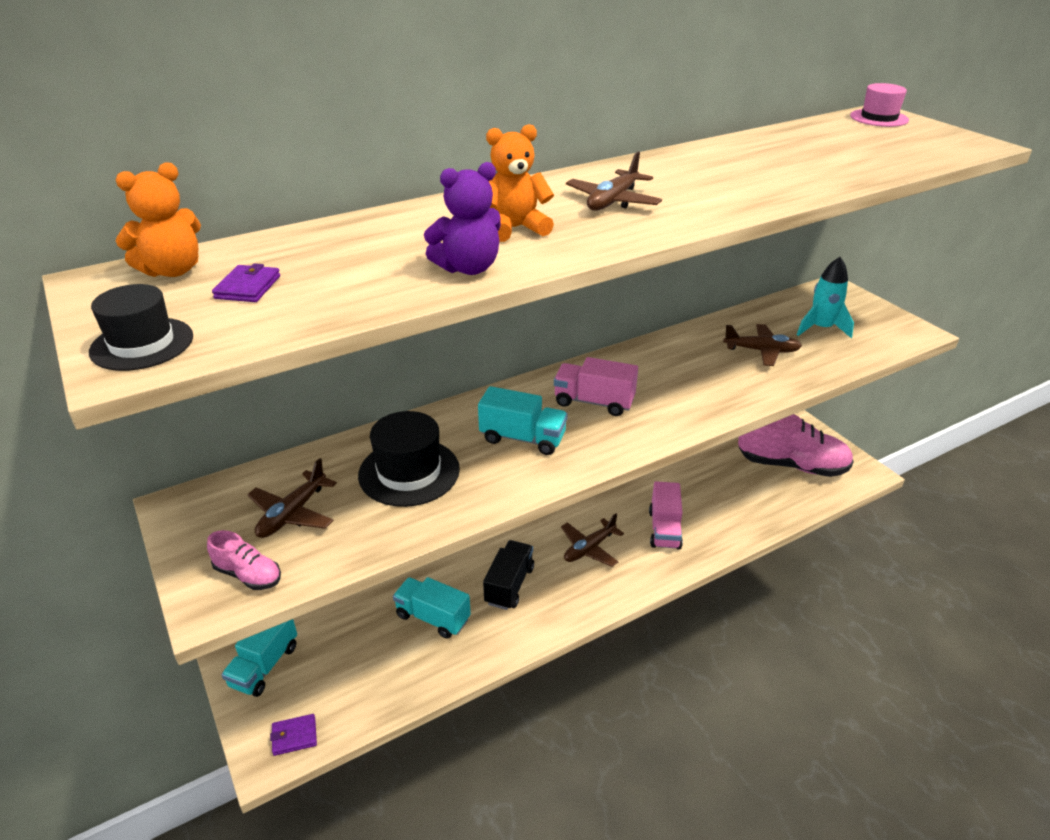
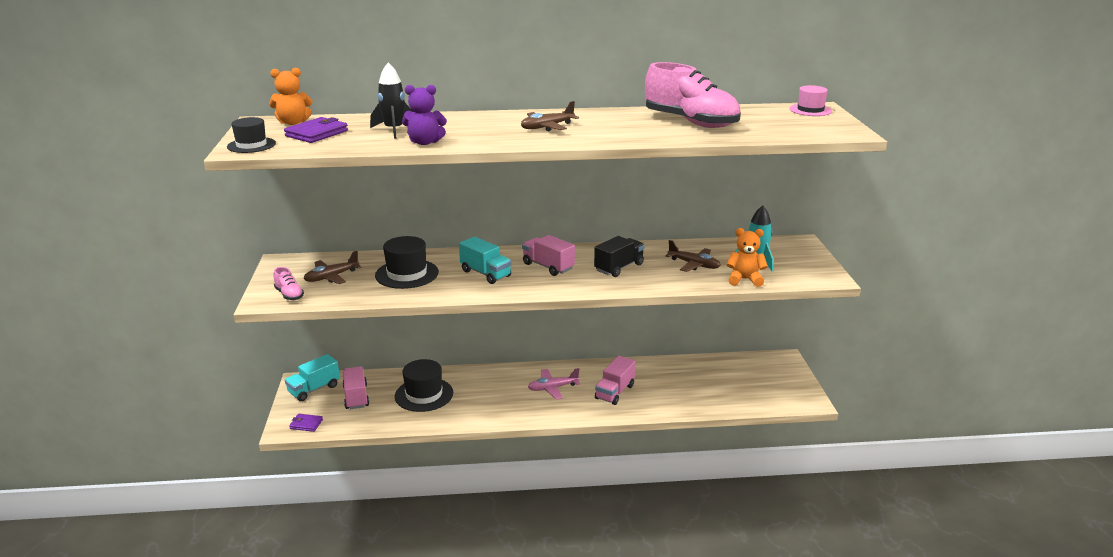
camera: 25 degrees right, 10 degrees down
(248, 287) = (316, 133): purple wallet -> purple wallet, size x1.65
(339, 657) = (356, 397): none -> pink truck
(382, 252) = (394, 130): none -> black rocket
(433, 617) = (424, 394): turquoise truck -> black hat
(509, 585) = (483, 392): black truck -> black truck (619, 267)
(515, 228) = (474, 131): orange teddy bear -> orange teddy bear (744, 279)
(589, 548) = (553, 388): brown plane -> pink plane
(791, 465) = (750, 381): pink shoe -> pink shoe (690, 122)

